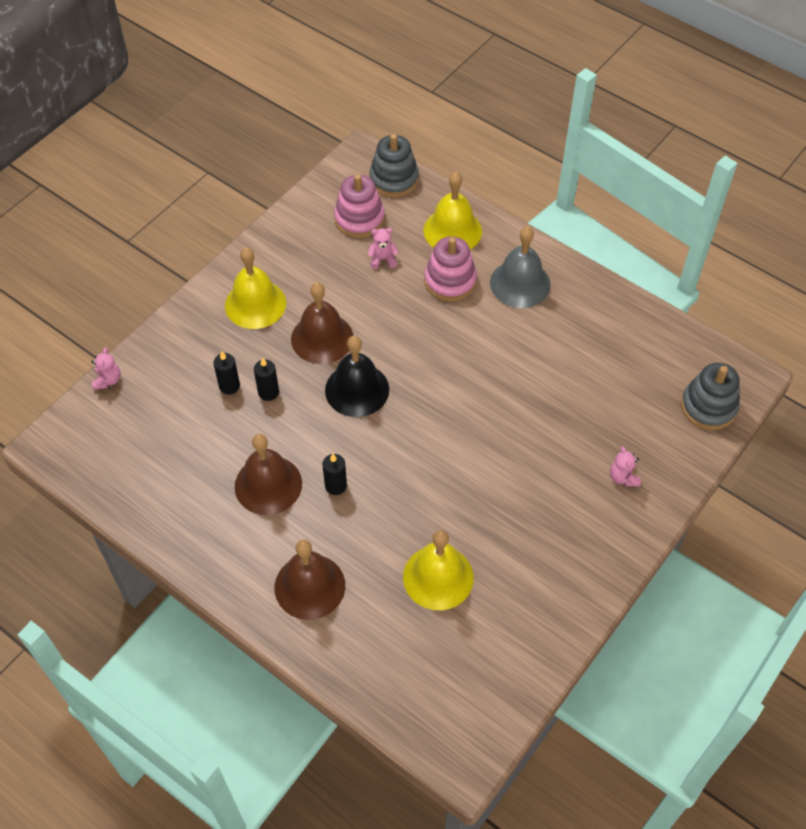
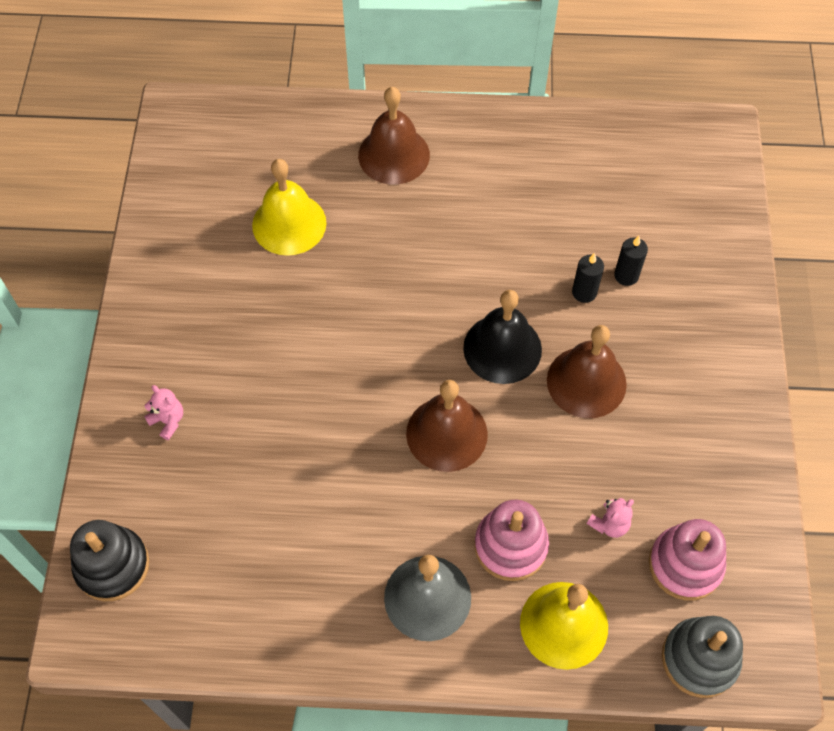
camera: 145 degrees right, 5 degrees up
(108, 380) = (740, 212): pink teddy bear -> none
(255, 304) = (689, 376): yellow bell -> none
(268, 485) = (503, 211): brown bell -> brown bell (446, 433)
(336, 486) = (442, 246): black candle -> none
(708, 407) = (112, 565): grey stacking toy -> black stacking toy

